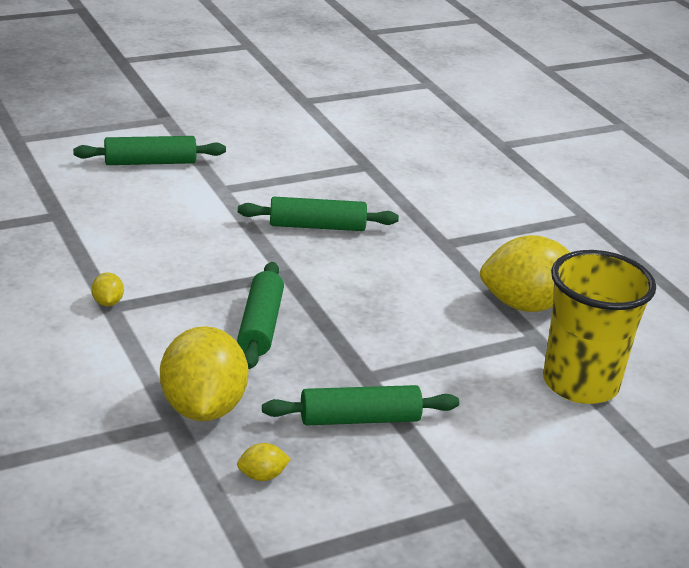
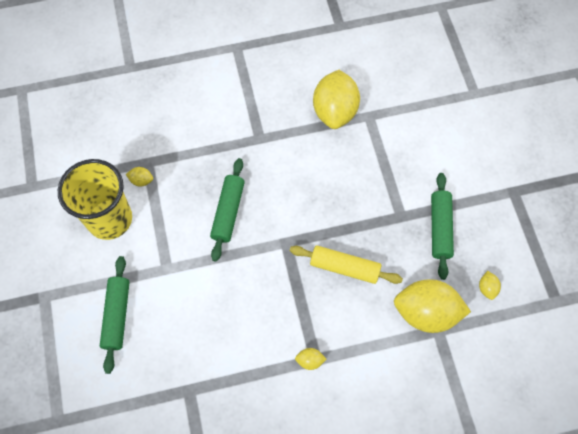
camera: 75 degrees left, 35 degrees up
(260, 326) = (344, 268): green rolling pin -> yellow rolling pin
(339, 164) = (141, 180): none -> yellow lemon
(580, 384) = (413, 107): yellow cup -> yellow cup (109, 219)

